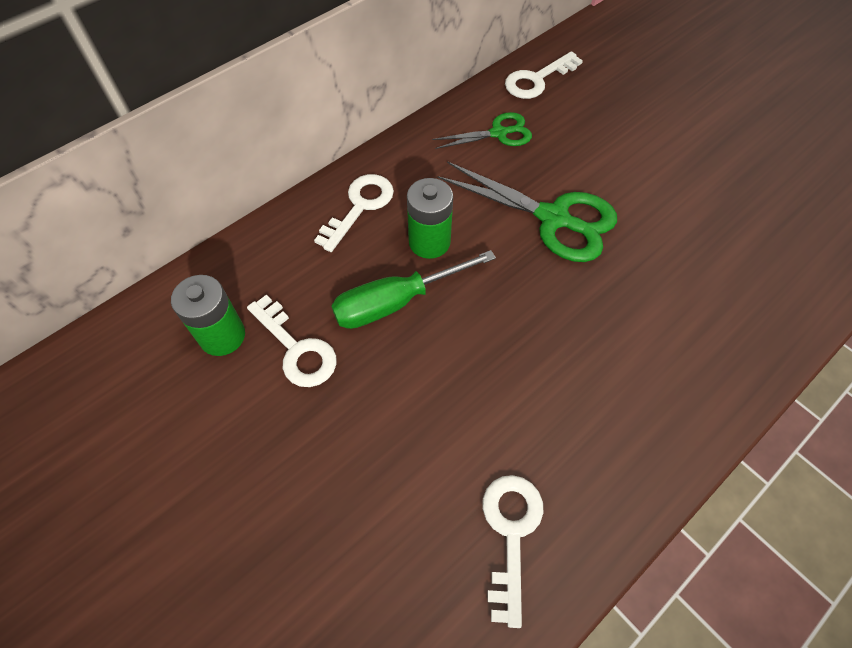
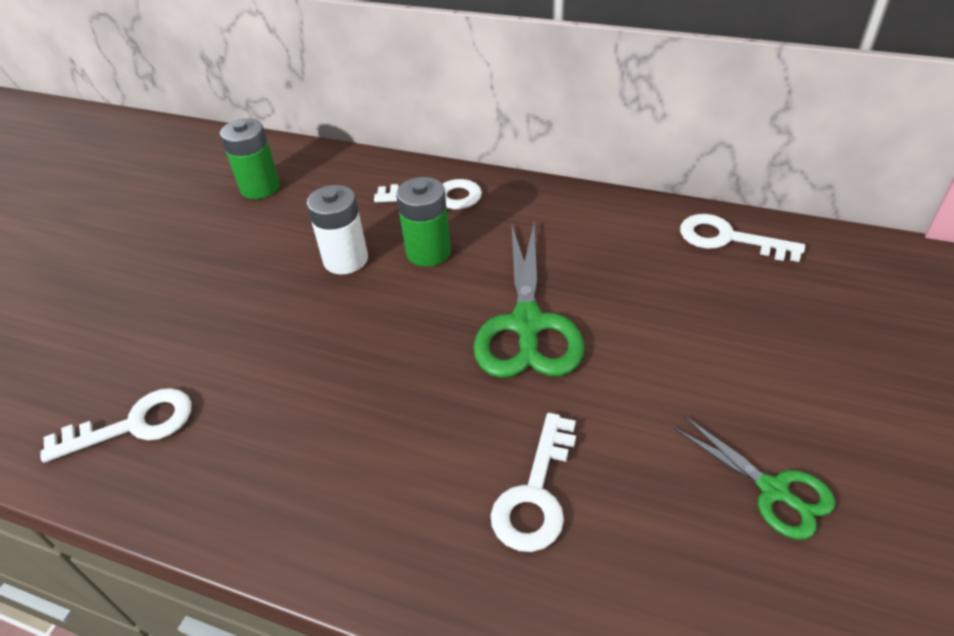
camera: 65 degrees right, 15 degrees down
(297, 349) = (267, 227): white key -> white key (535, 494)
(396, 302) = (345, 260): green screwdriver -> white battery
(498, 133) = (613, 242): green scissors -> green scissors (773, 490)

